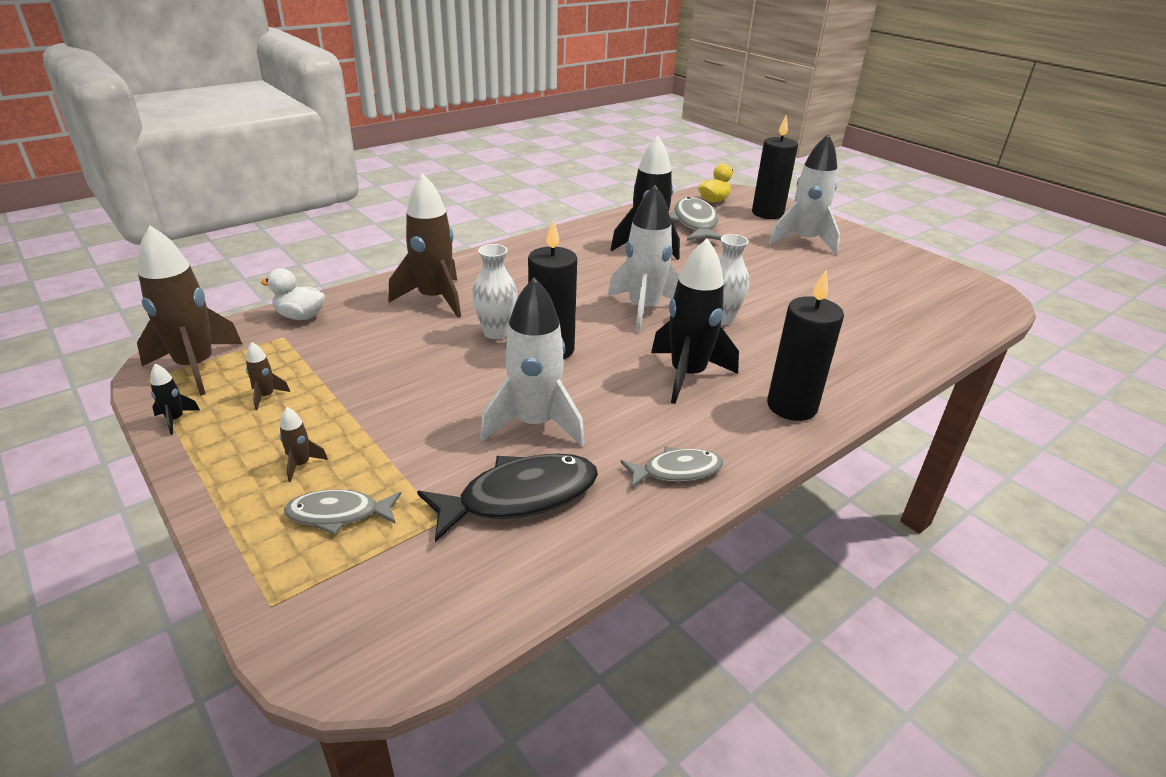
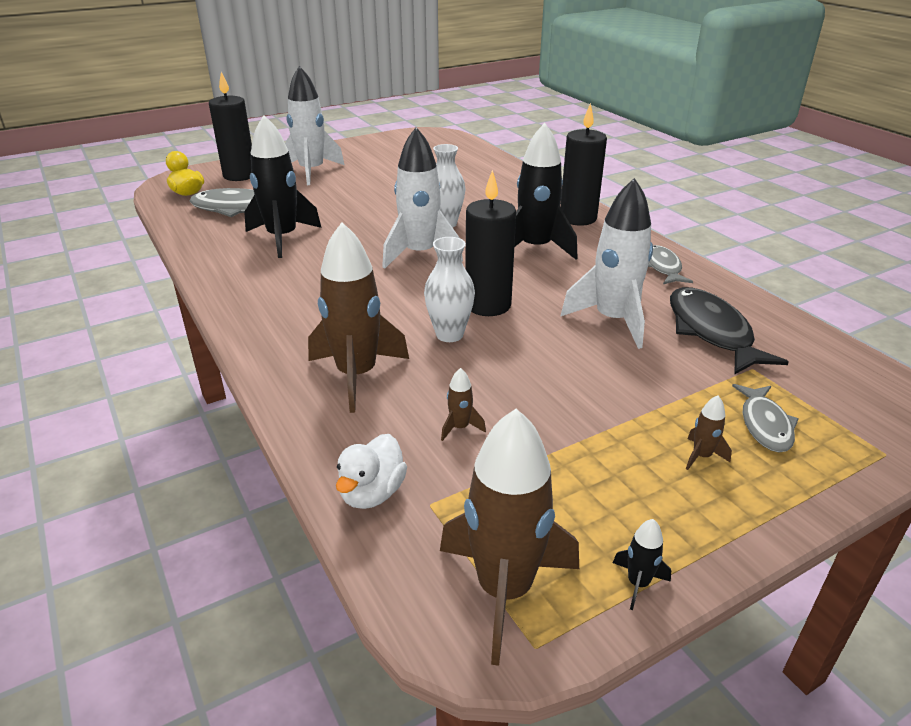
camera: 80 degrees left, 0 degrees up
(266, 396) = (578, 501): brown rocket -> brown rocket (460, 427)

